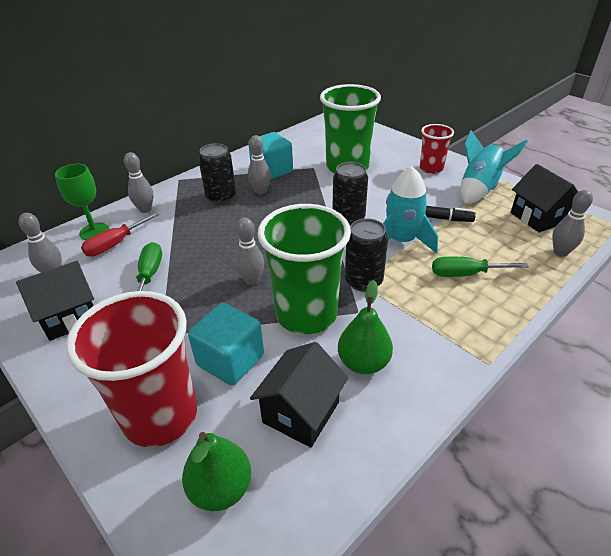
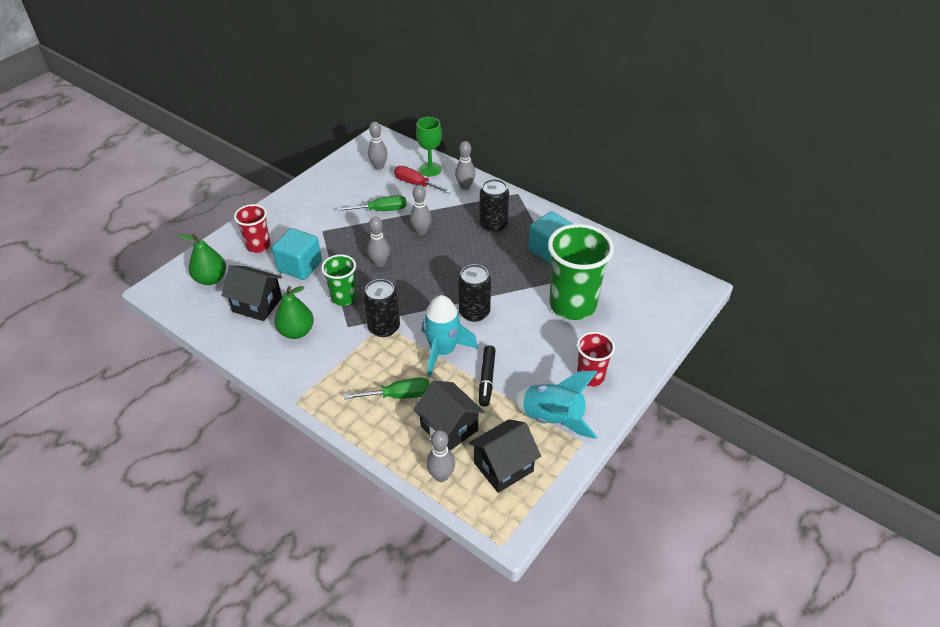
camera: 80 degrees right, 5 degrees up
(70, 317) = (337, 187): black house -> black house (449, 428)
(160, 415) = (258, 246): red cup -> red cup, size x0.55
(260, 191) = (509, 248): grey bowling pin -> grey bowling pin (421, 231)
(306, 314) = (343, 297): green cup -> green cup, size x0.55
(465, 274) = (399, 395): green screwdriver -> green screwdriver turned 90 degrees clockwise

